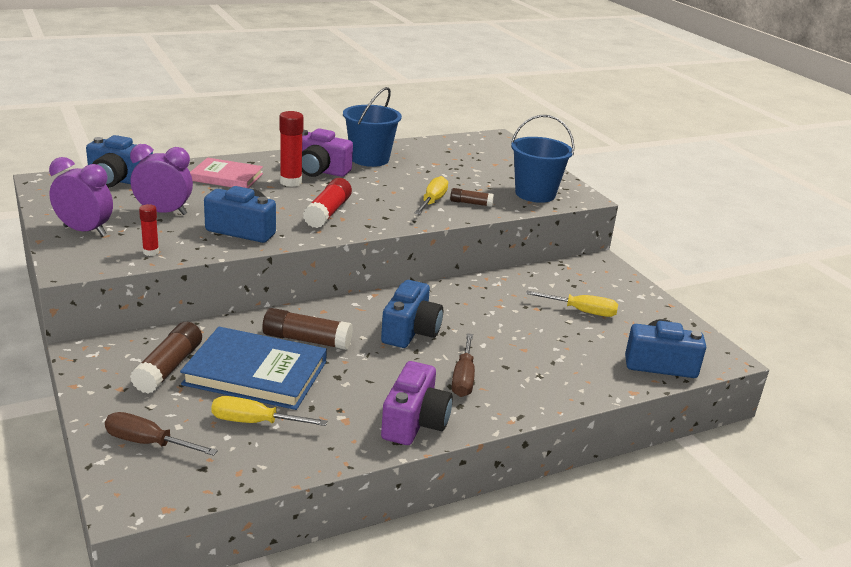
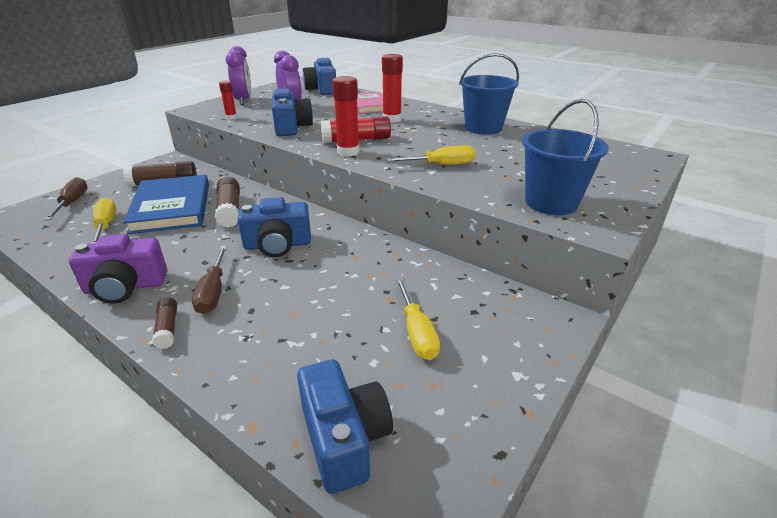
camera: 65 degrees right, 5 degrees up
(319, 171) = (428, 121): purple camera -> none
(356, 225) = (348, 152): none -> red glue stick
(463, 378) = (213, 292): brown screwdriver -> brown screwdriver turned 75 degrees counterclockwise
(471, 203) = (466, 180): brown glue stick -> brown glue stick (167, 328)

